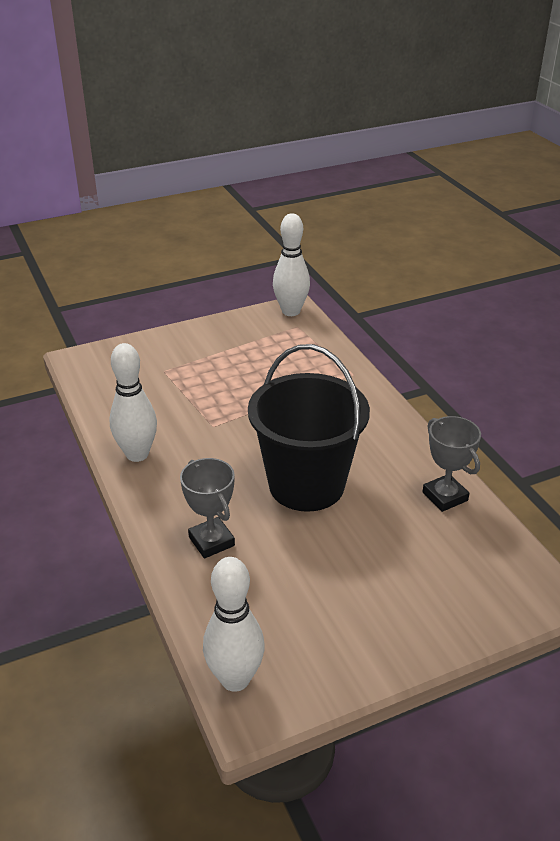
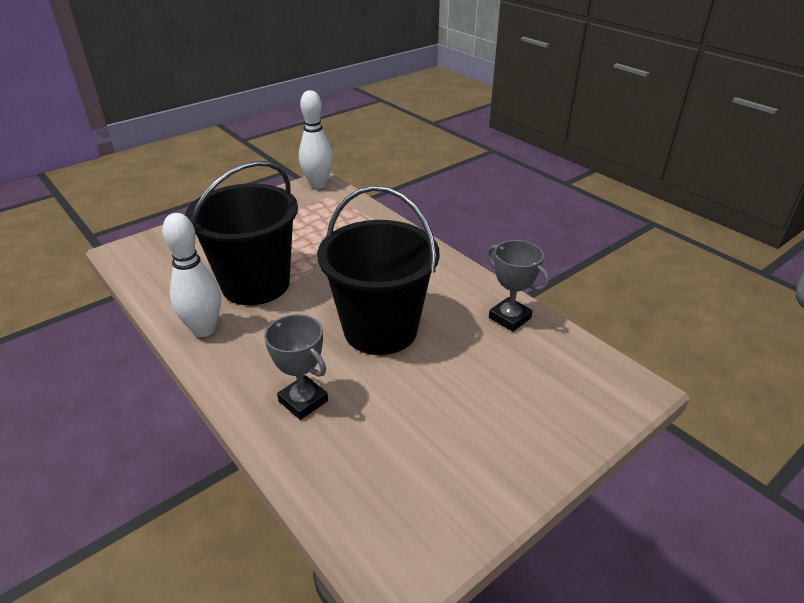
camera: 15 degrees left, 0 degrees up
(197, 416) = (255, 284): none -> black bucket
(235, 679) = (370, 544): white bowling pin -> none

